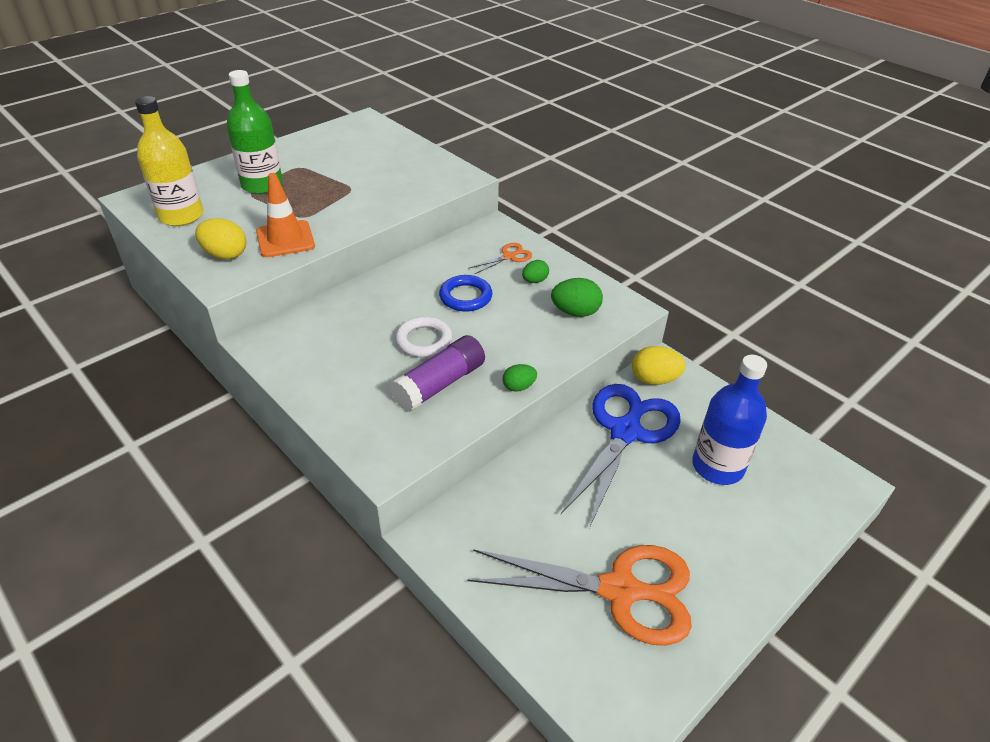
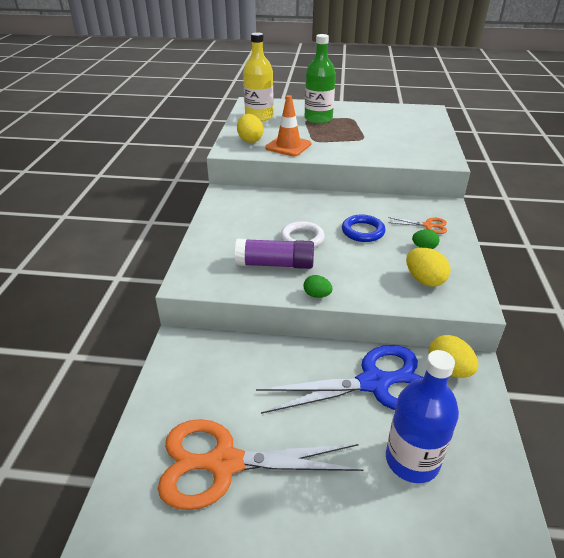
camera: 50 degrees right, 5 degrees down
(575, 312) = (424, 280): green egg -> yellow egg
(619, 590) = (225, 463): orange scissors -> orange scissors turned 120 degrees clockwise

